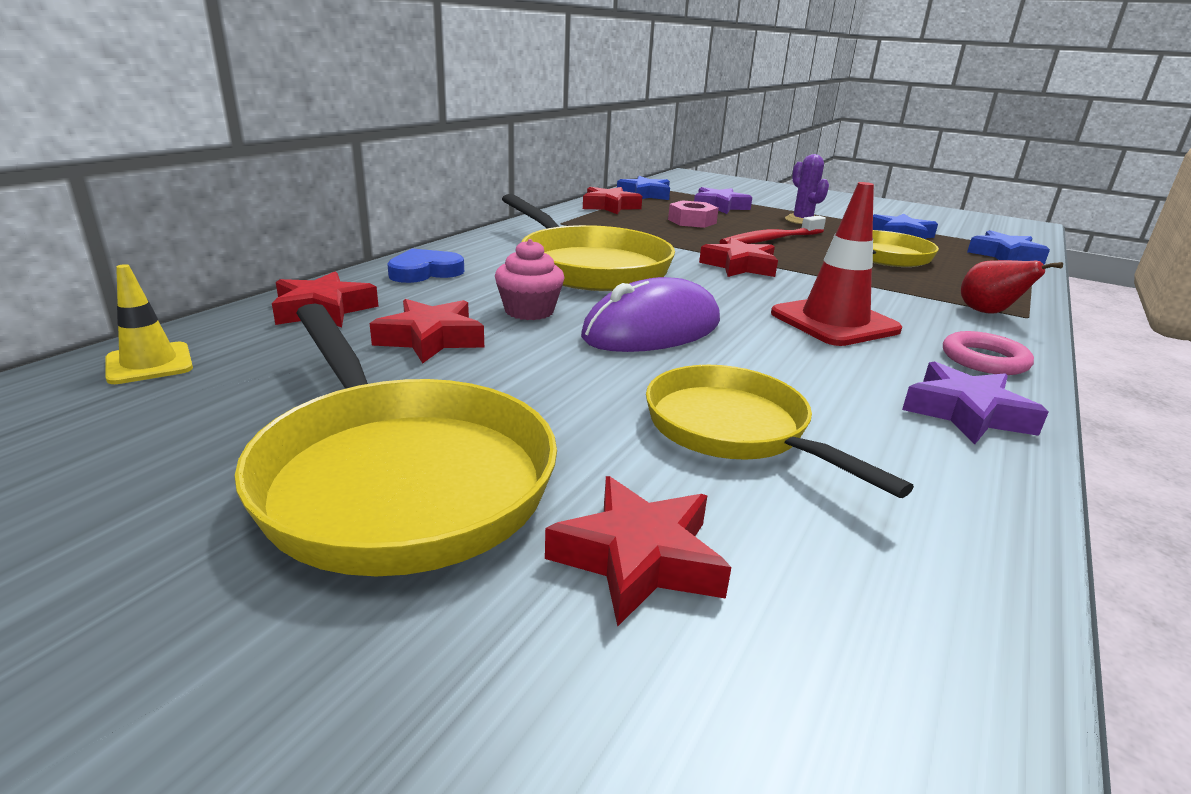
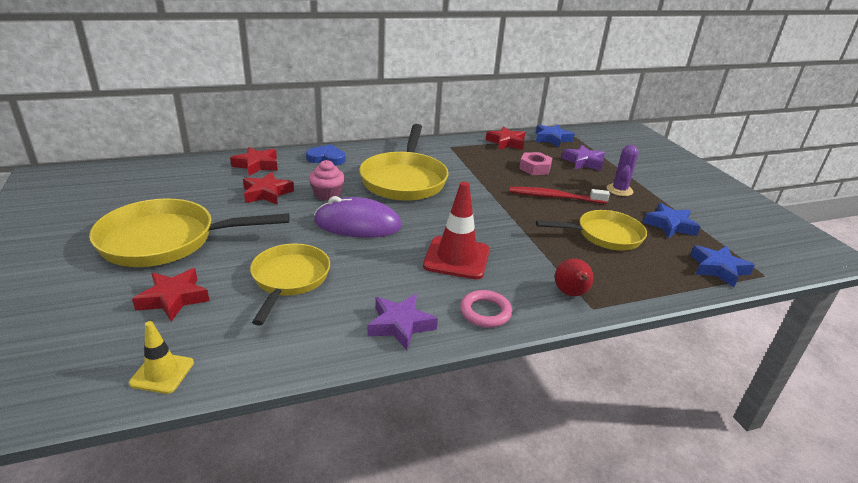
camera: 40 degrees right, 5 degrees up
(149, 364) = (174, 169): yellow traffic cone -> yellow traffic cone (162, 373)
(399, 477) = (166, 241): yellow pan -> yellow pan turned 75 degrees clockwise
(740, 266) = (488, 207): red star -> none

